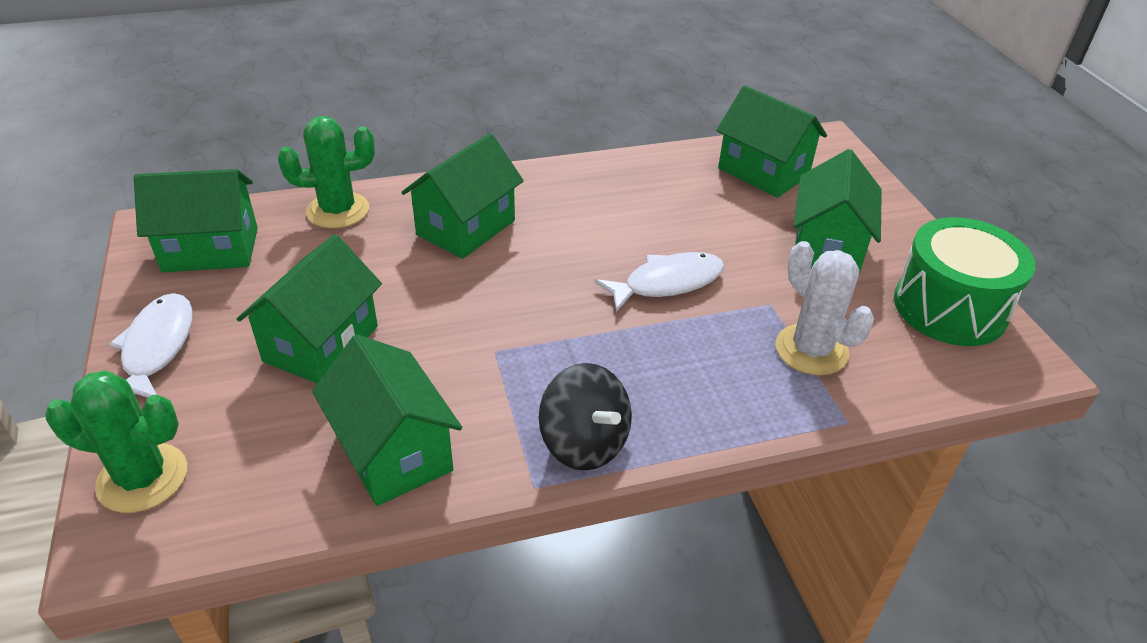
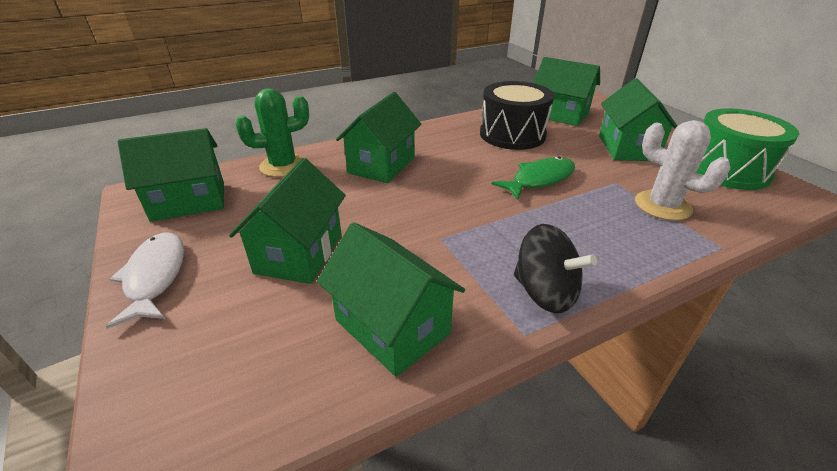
camera: 10 degrees left, 5 degrees down
(142, 478) = (159, 393): green cactus -> none
(667, 283) = (539, 179): white fish -> green fish
(671, 200) = (512, 134): none -> black drum

